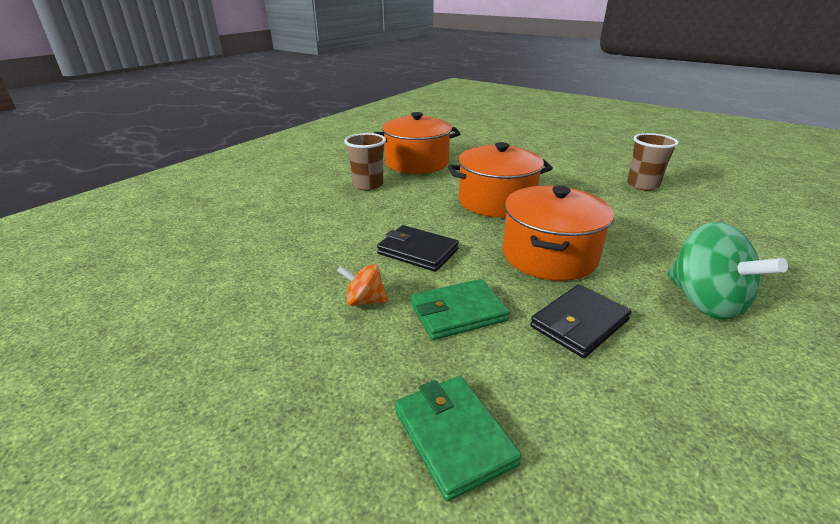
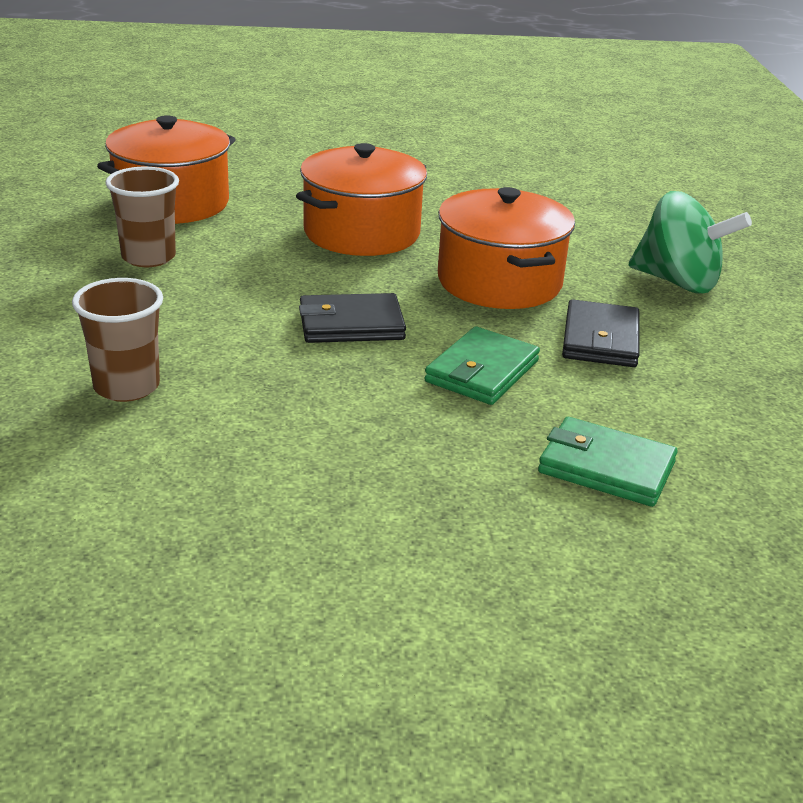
camera: 40 degrees left, 0 degrees up
(365, 301) = (369, 397): orange spinning top -> none
(642, 185) = (503, 166): brown cup -> brown cup (126, 387)

